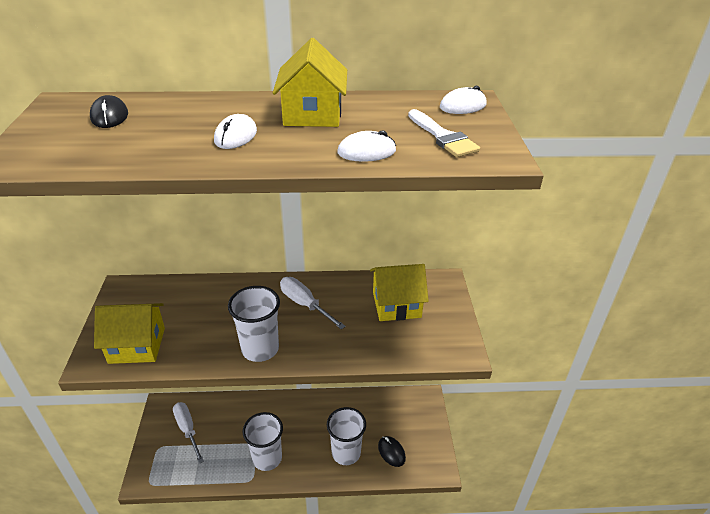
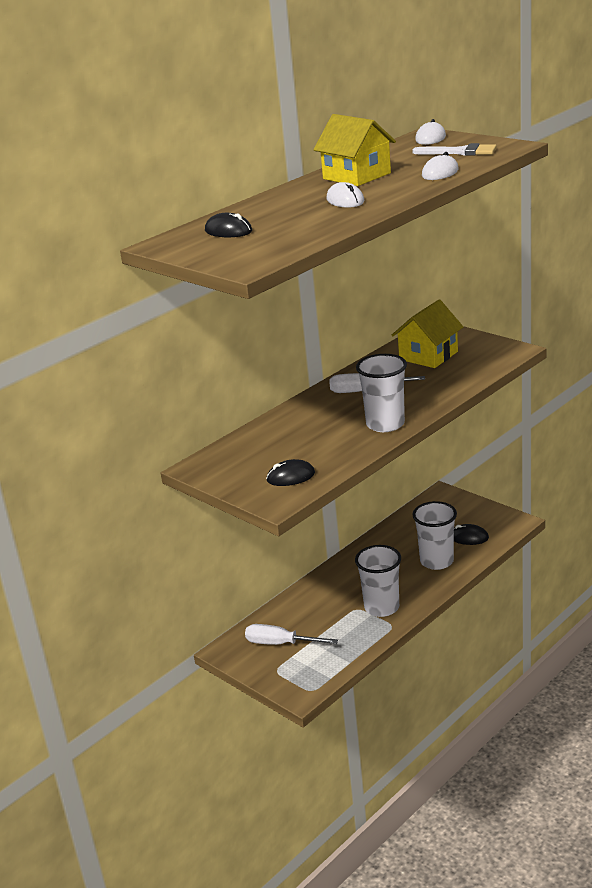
camera: 40 degrees left, 10 degrees down
(137, 345) = (290, 477): yellow house -> black mouse

